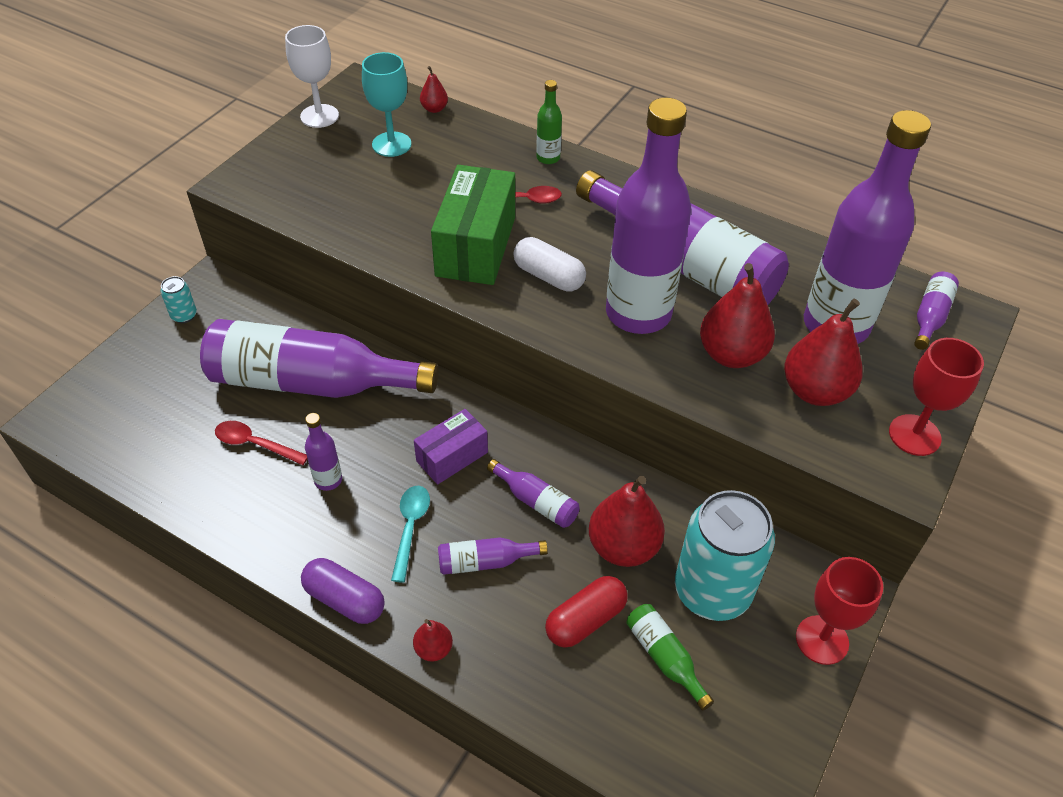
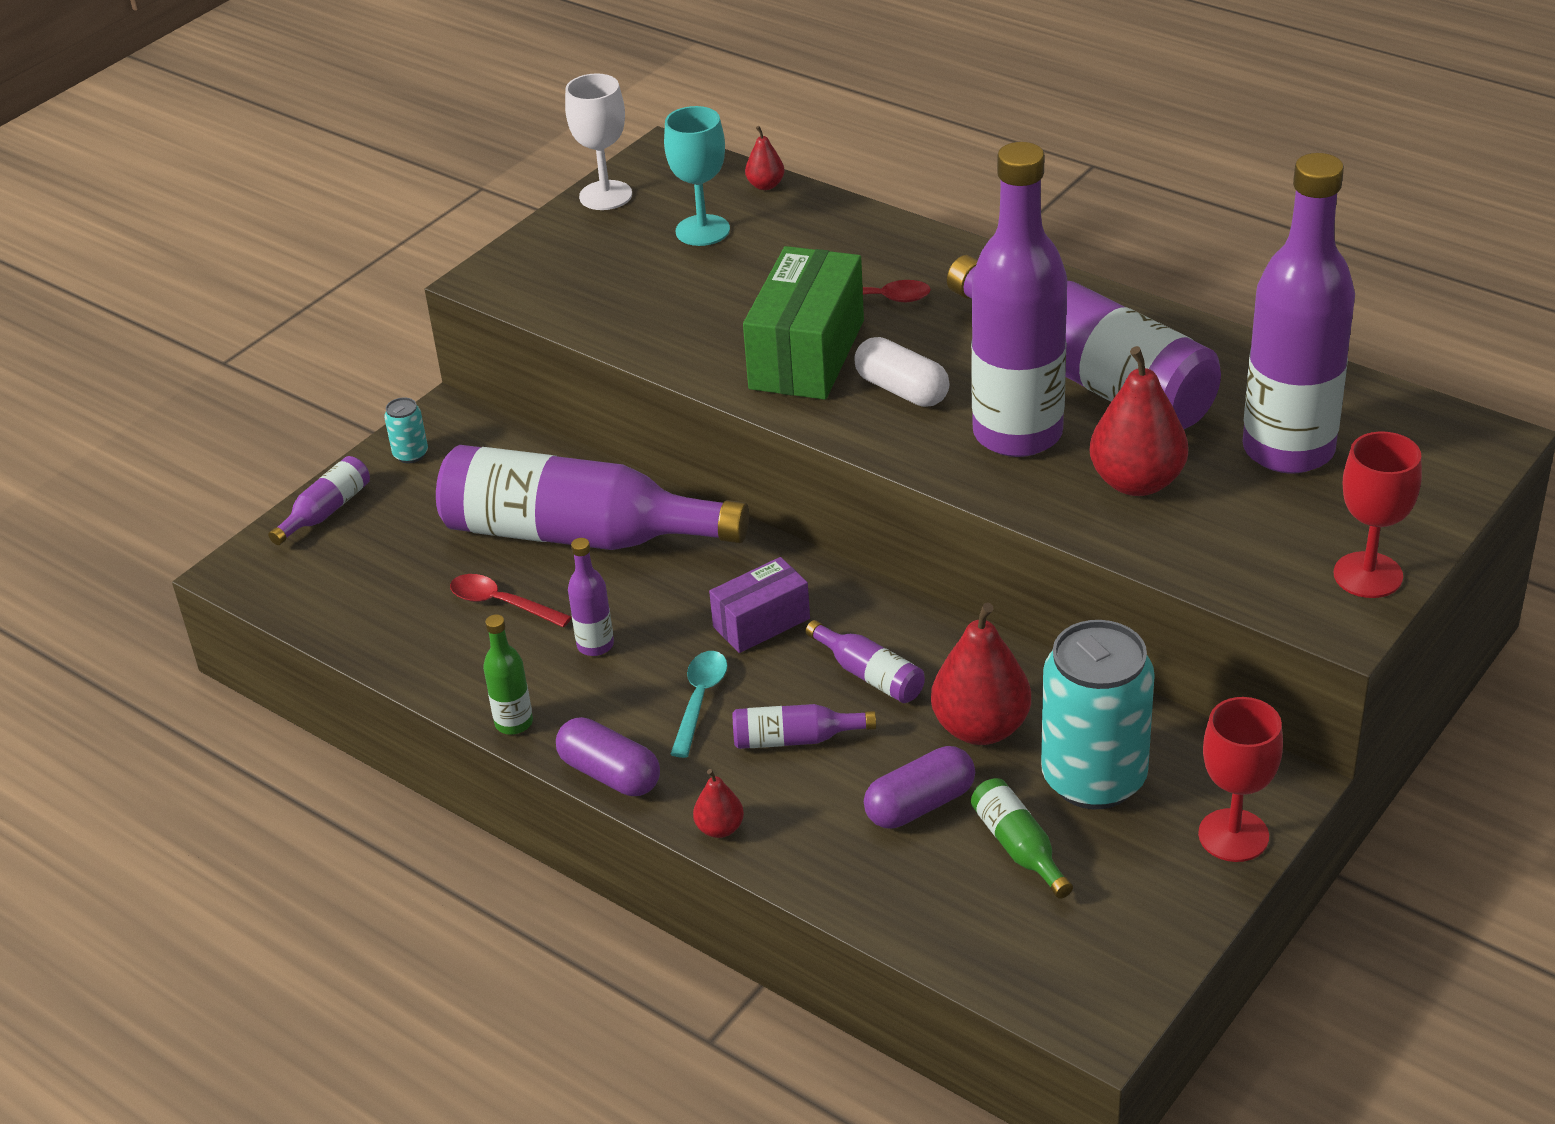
camera: 10 degrees right, 10 degrees down
(548, 158) = (919, 247): green bottle -> green bottle (514, 723)
(585, 620) = (920, 805): red capsule -> purple capsule
(815, 391) = (1243, 524): red pear -> none
(930, 317) = (1424, 441): purple bottle -> purple bottle (326, 511)

